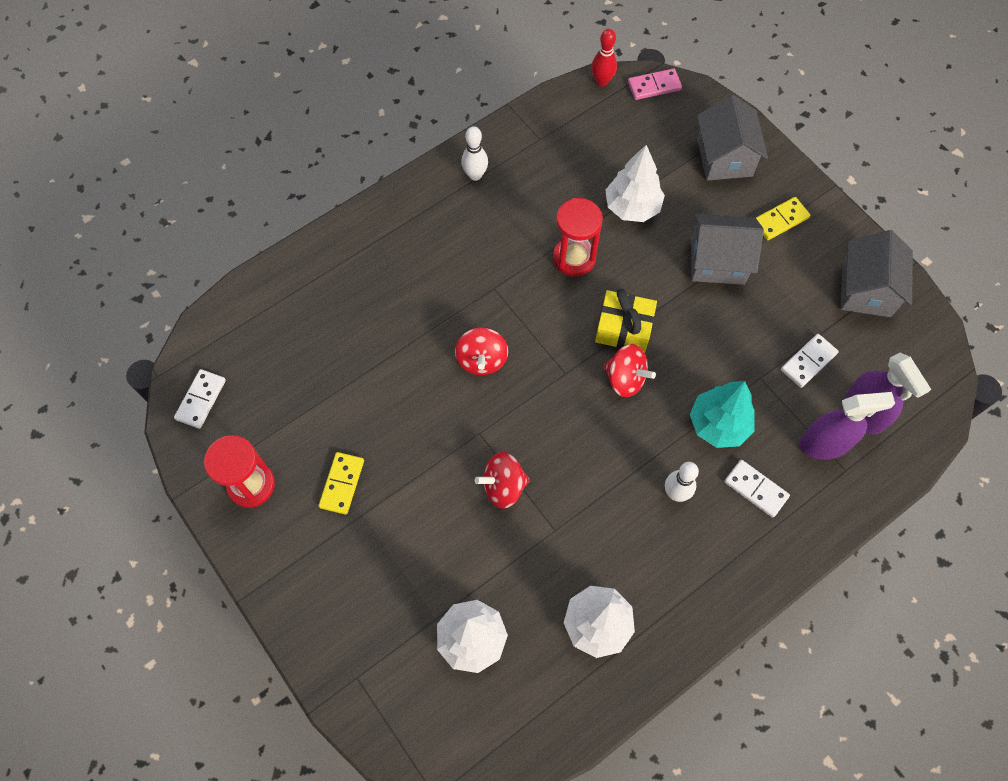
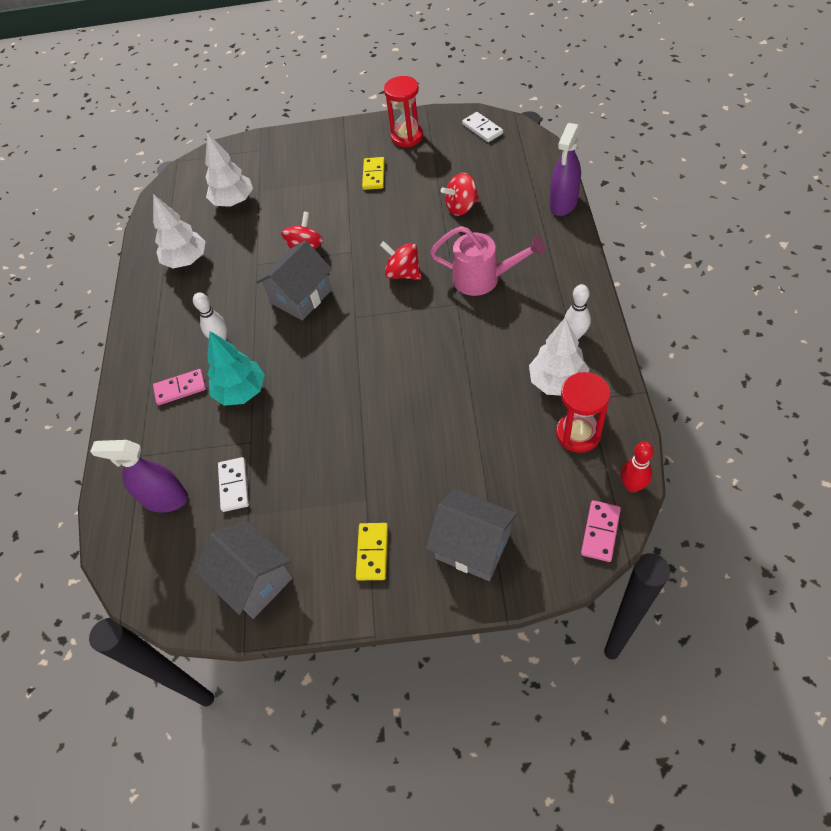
camera: 130 degrees right, 10 degrees down
(342, 484) = (374, 175): yellow domino -> yellow domino turned 45 degrees clockwise
(448, 280) = (483, 279): none -> pink watering can
(574, 258) = (447, 367): red hourglass -> red hourglass (578, 434)
(623, 329) = (361, 370): yellow gift -> none
(625, 379) = (321, 351): red spinning top -> red spinning top (461, 207)
(632, 207) = (468, 434): white tree -> white tree (557, 382)
(717, 261) = (369, 472): grey house -> grey house (301, 296)
(755, 489) = (180, 388): white domino -> pink domino
(824, 444) = (169, 454): purple spray bottle -> purple spray bottle (563, 203)

